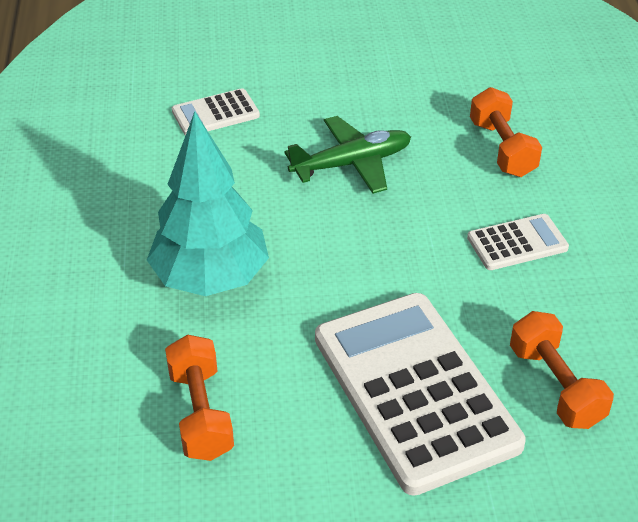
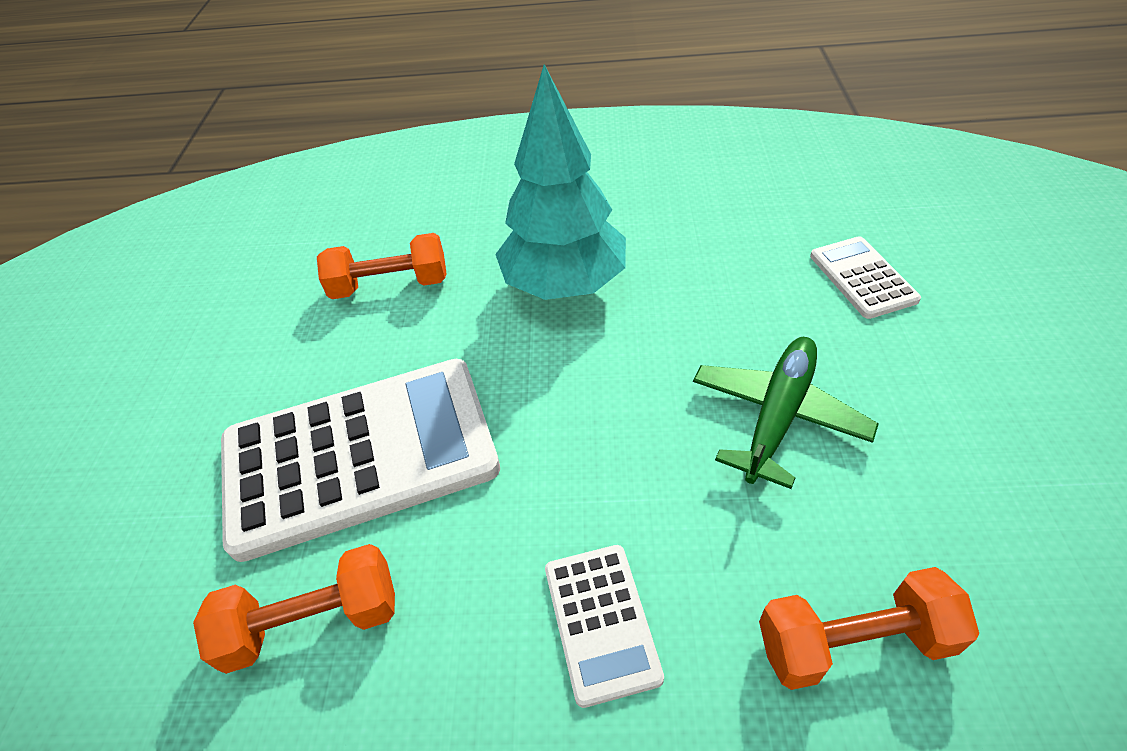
camera: 100 degrees right, 5 degrees up
(352, 164) = (778, 415): green plane -> green plane turned 135 degrees counterclockwise

